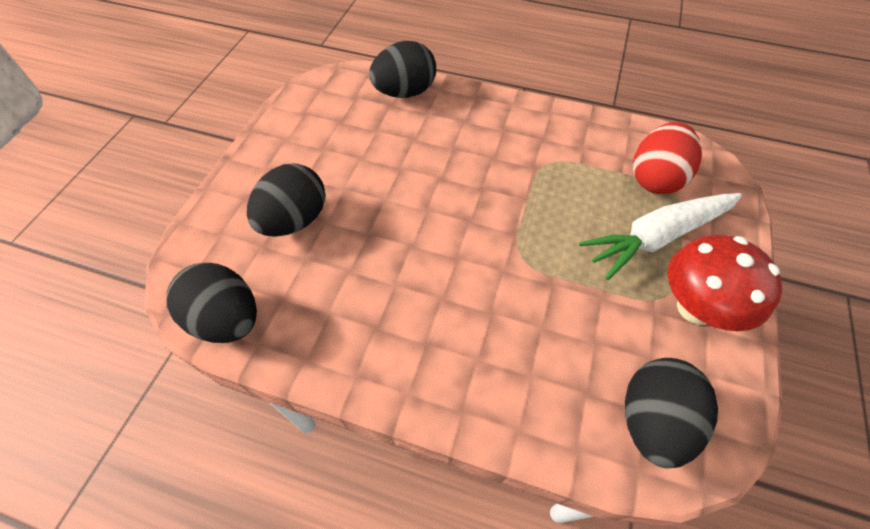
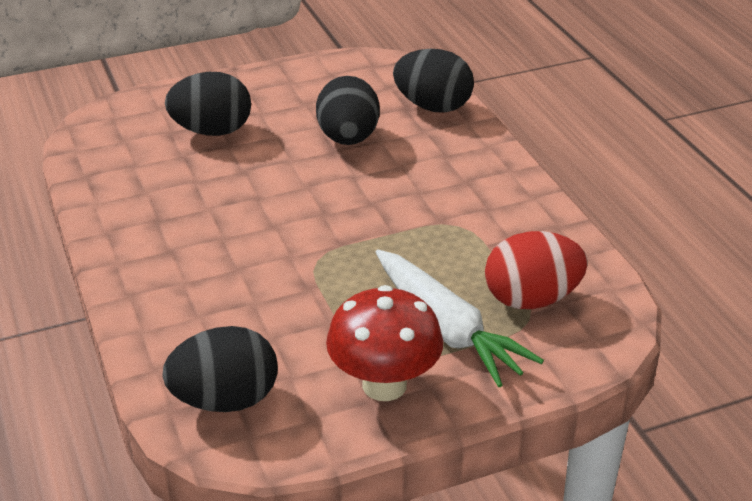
camera: 50 degrees right, 20 degrees down
(227, 319) = (90, 152): black egg -> black egg (348, 139)
(657, 237) = (447, 329): white carrot -> white carrot turned 150 degrees counterclockwise

